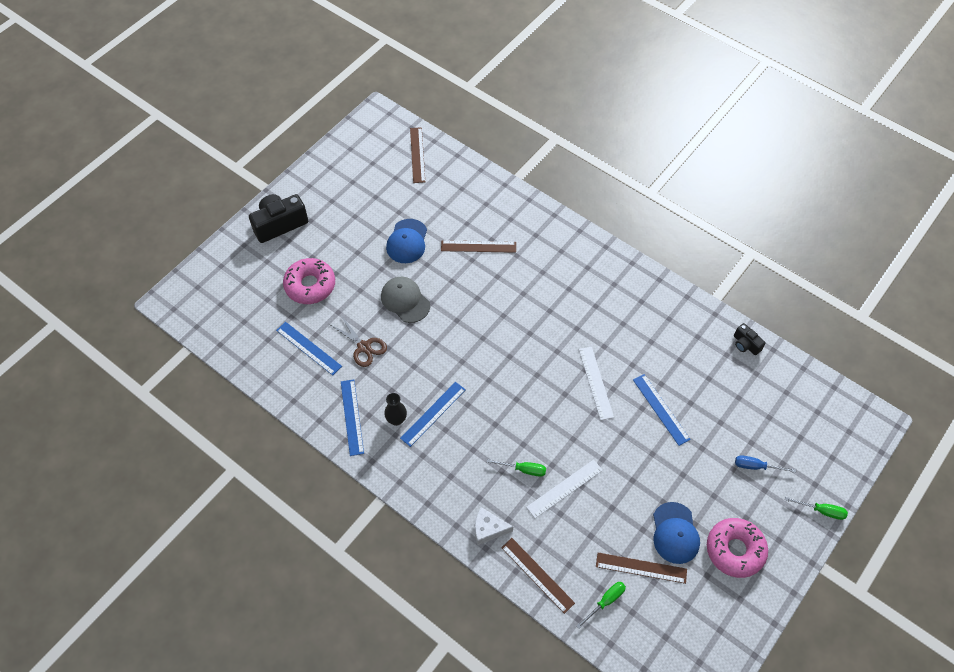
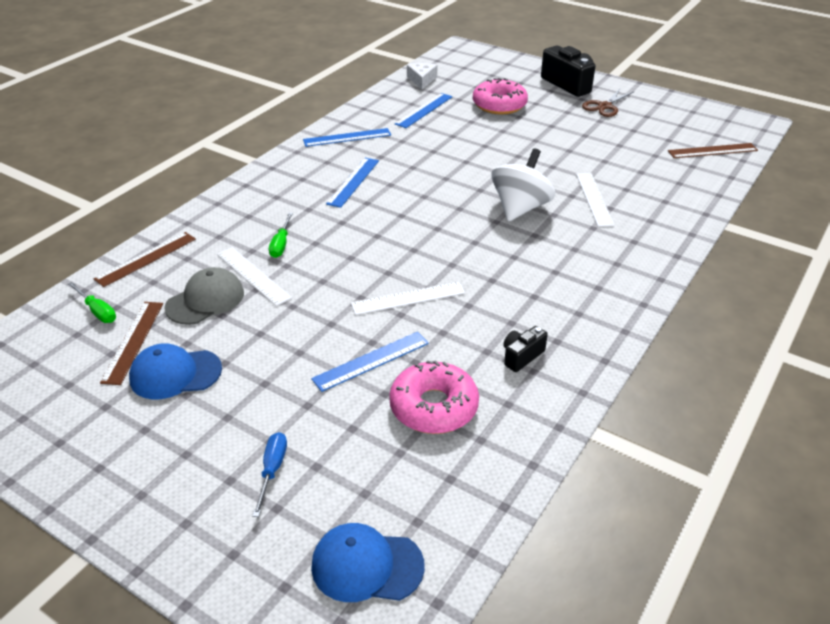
camera: 85 degrees right, 20 degrees down
(364, 347) = (431, 138): brown scissors -> brown scissors (604, 106)
(396, 420) = (345, 161): black vase -> none
(405, 300) = (497, 156): grey cap -> grey cap (205, 300)
(407, 241) = (579, 152): blue cap -> blue cap (366, 566)
(433, 413) = (353, 182): blue ruler -> blue ruler turned 75 degrees clockwise
(478, 246) = (594, 199): brown ruler -> white ruler
(486, 296) = (520, 208): none -> white spinning top
(488, 529) = (209, 223): white cheese -> white cheese (421, 80)
(735, 550) = (136, 438): pink donut -> pink donut (434, 407)
(745, 344) = (506, 466): black camera -> black camera (521, 356)
(821, 511) = (181, 560): green screwdriver -> none

